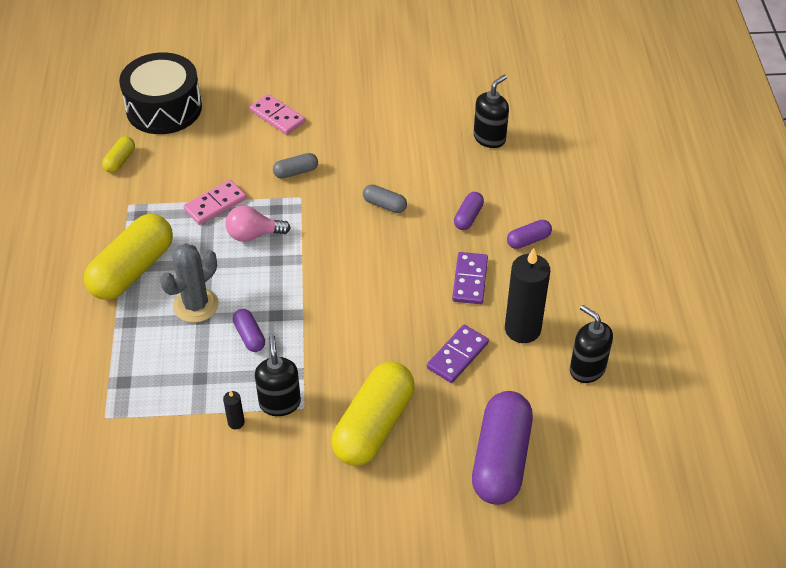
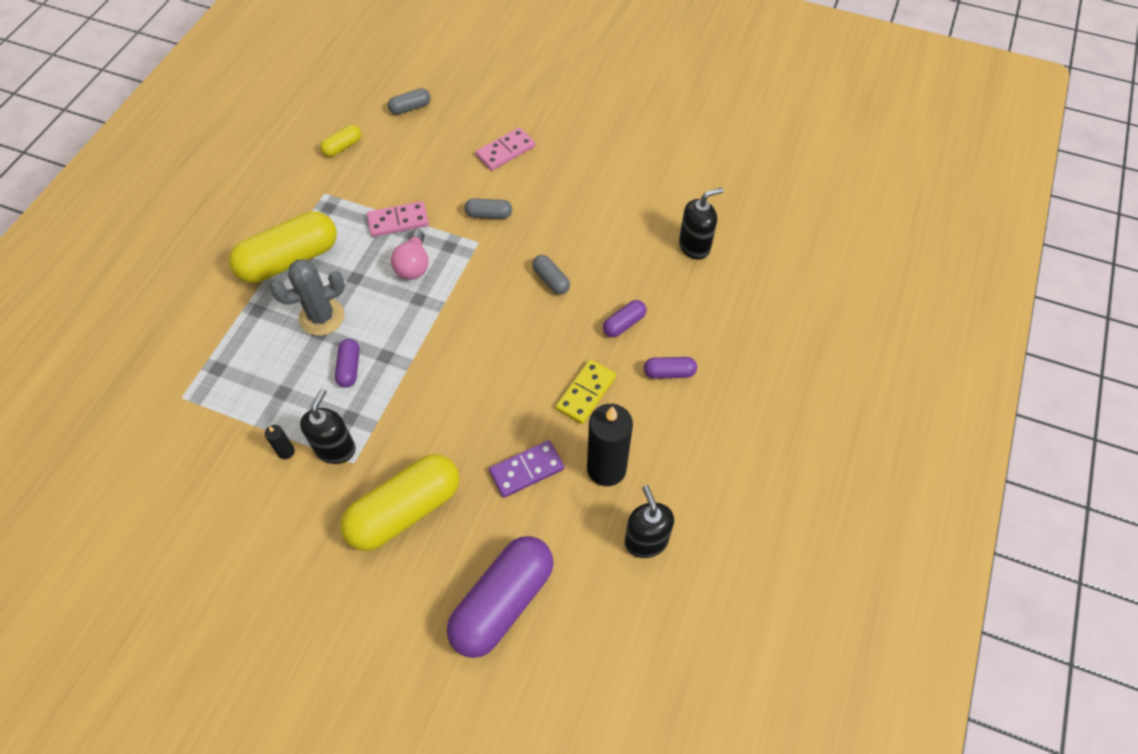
camera: 25 degrees right, 10 degrees up
(164, 108) = (410, 108): black drum -> grey capsule
(253, 235) = (413, 265): pink light bulb -> pink light bulb turned 105 degrees counterclockwise
(277, 116) = (505, 151): pink domino -> pink domino turned 75 degrees clockwise
(469, 280) = (586, 393): purple domino -> yellow domino

